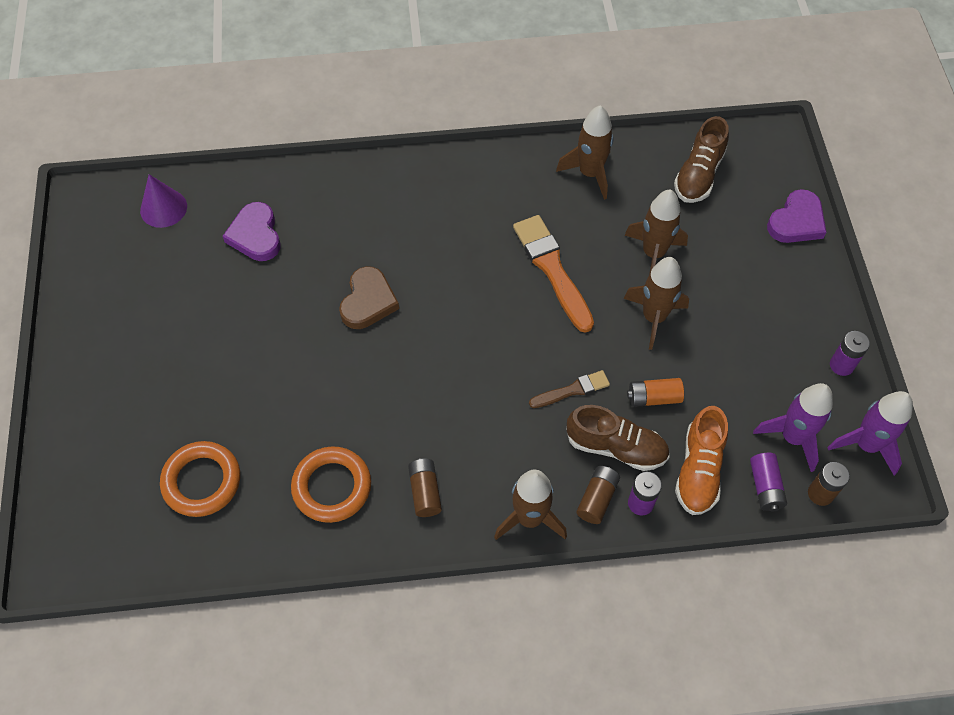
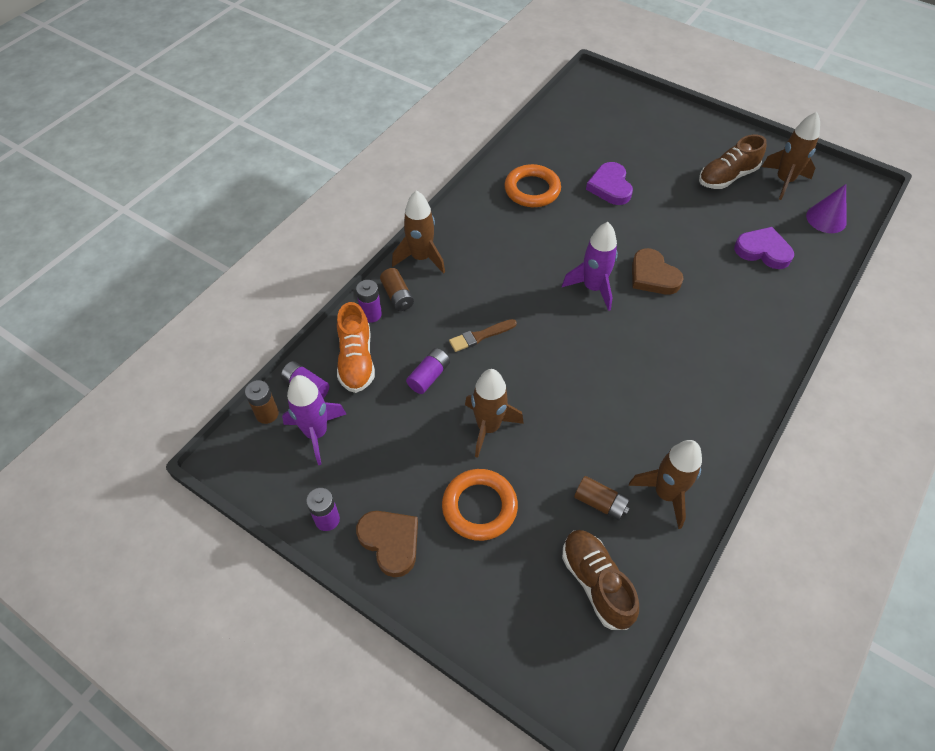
camera: 130 degrees right, 5 degrees down
(202, 481) = (589, 145): orange ring -> orange ring (479, 507)
(425, 492) = (487, 224): brown battery -> brown battery (600, 503)
(552, 269) = (589, 395): orange brush -> none
(572, 390) = (480, 336): brown brush -> brown brush turned 45 degrees clockwise
(616, 447) = (418, 329): brown shoe -> brown shoe (727, 177)
(653, 253) = (544, 474): brown rocket -> brown rocket (784, 181)
(653, 397) = (429, 376): orange battery -> purple battery
(698, 470) = (356, 360): orange shoe -> orange shoe turned 150 degrees counterclockwise
(796, 221) = (476, 621): purple heart -> purple heart (610, 187)
(808, 310) = (390, 542): none -> brown heart
(866, 445) = (261, 474): purple rocket -> purple rocket (593, 288)

